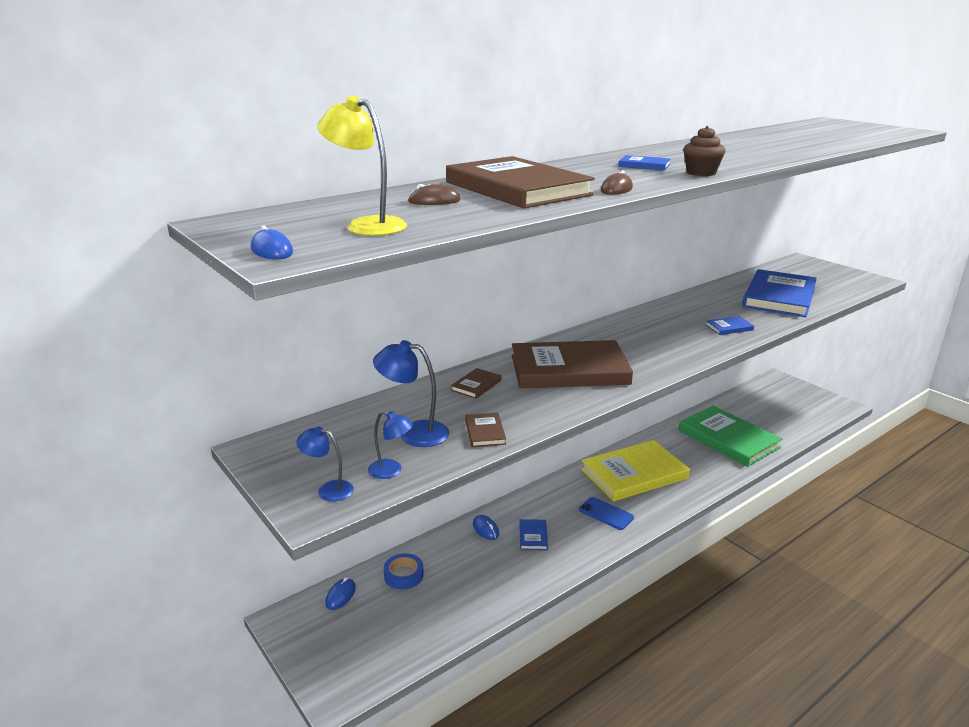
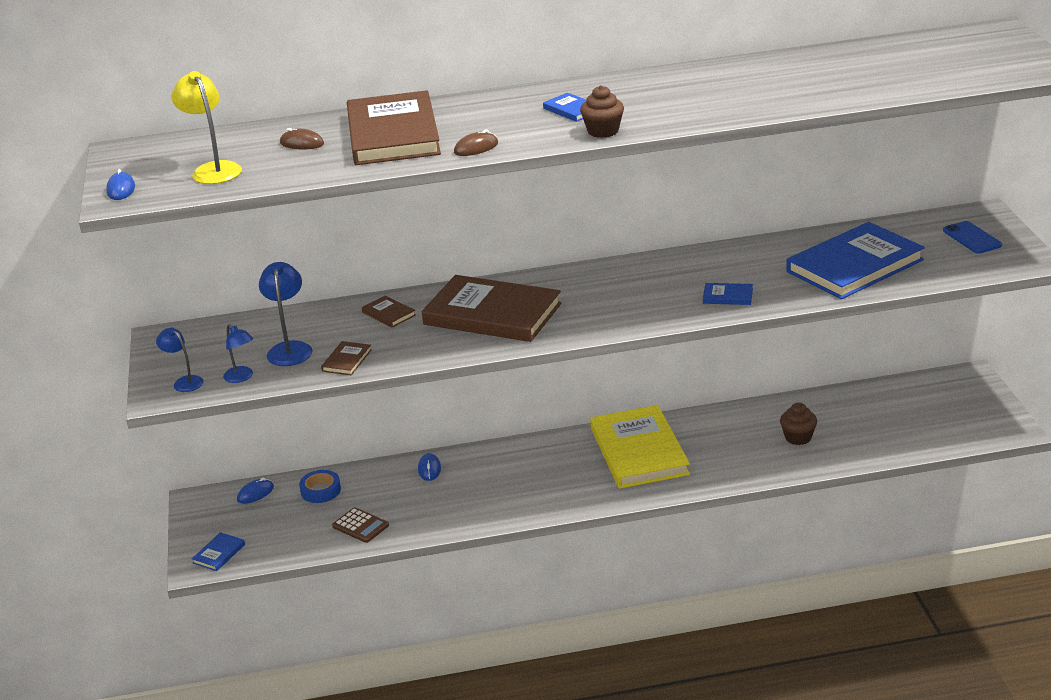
camera: 30 degrees right, 5 degrees up
(414, 433) = (290, 349): blue lamp -> blue lamp turned 45 degrees clockwise
(470, 599) = (360, 526): none -> brown calculator
(476, 385) = (388, 314): brown book -> brown book turned 75 degrees clockwise
(533, 536) = (468, 487): blue book -> blue book (219, 554)
(606, 514) = (563, 484): blue phone -> blue phone (972, 238)
(634, 474) = (638, 451): yellow book -> yellow book turned 75 degrees clockwise
(728, 439) = (798, 437): green book -> brown cupcake

